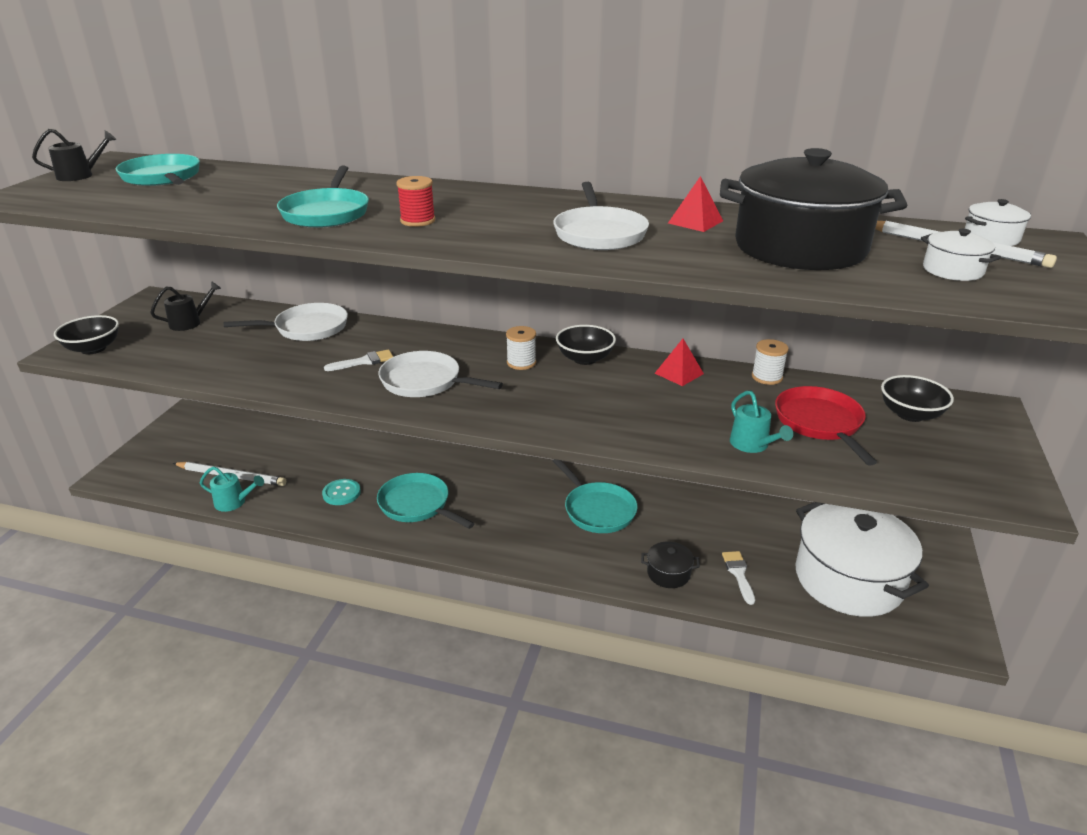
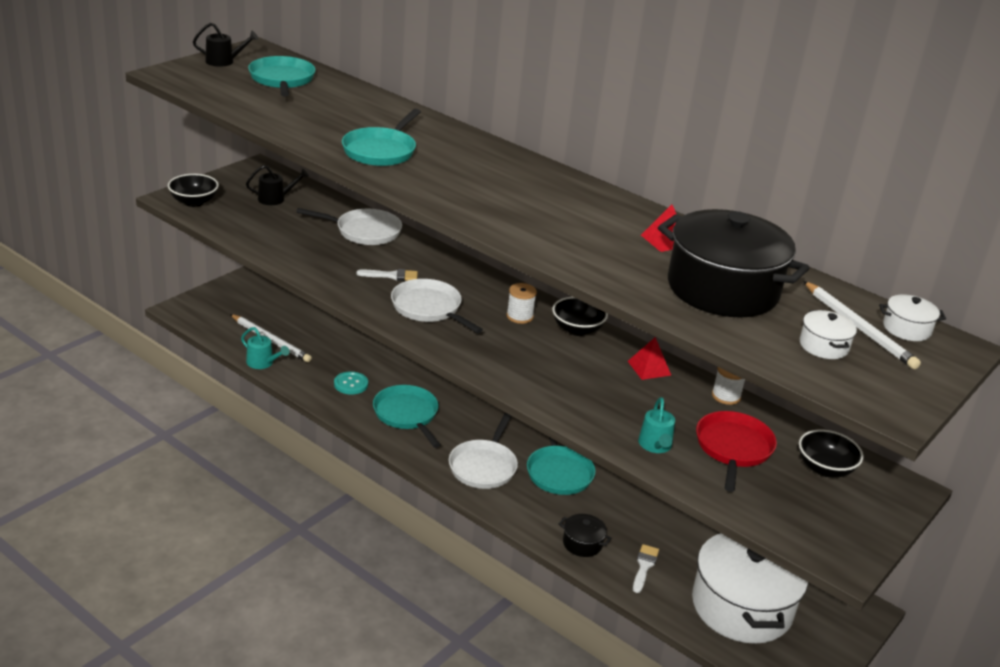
camera: 20 degrees right, 0 degrees up
(418, 221) = (443, 178): red spool -> none
(599, 233) = (573, 229): white pan -> white pan (484, 466)

